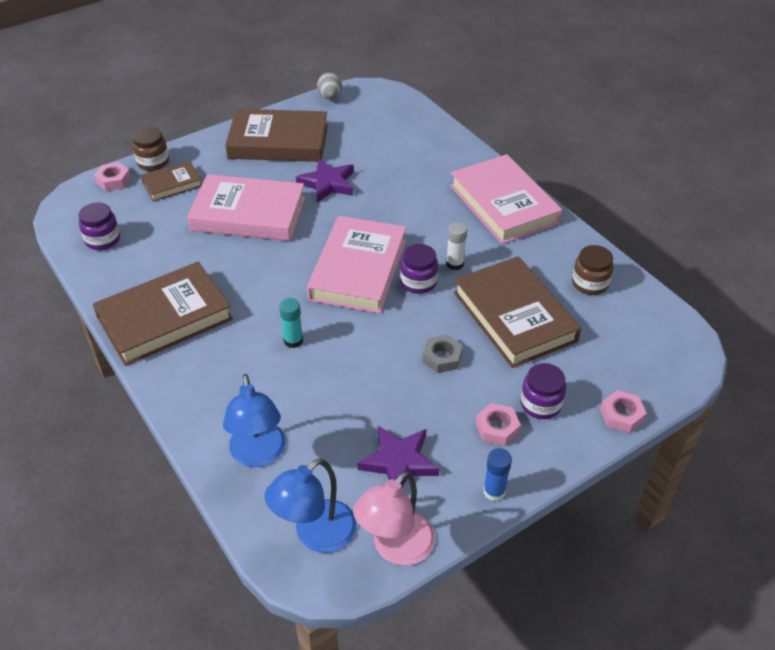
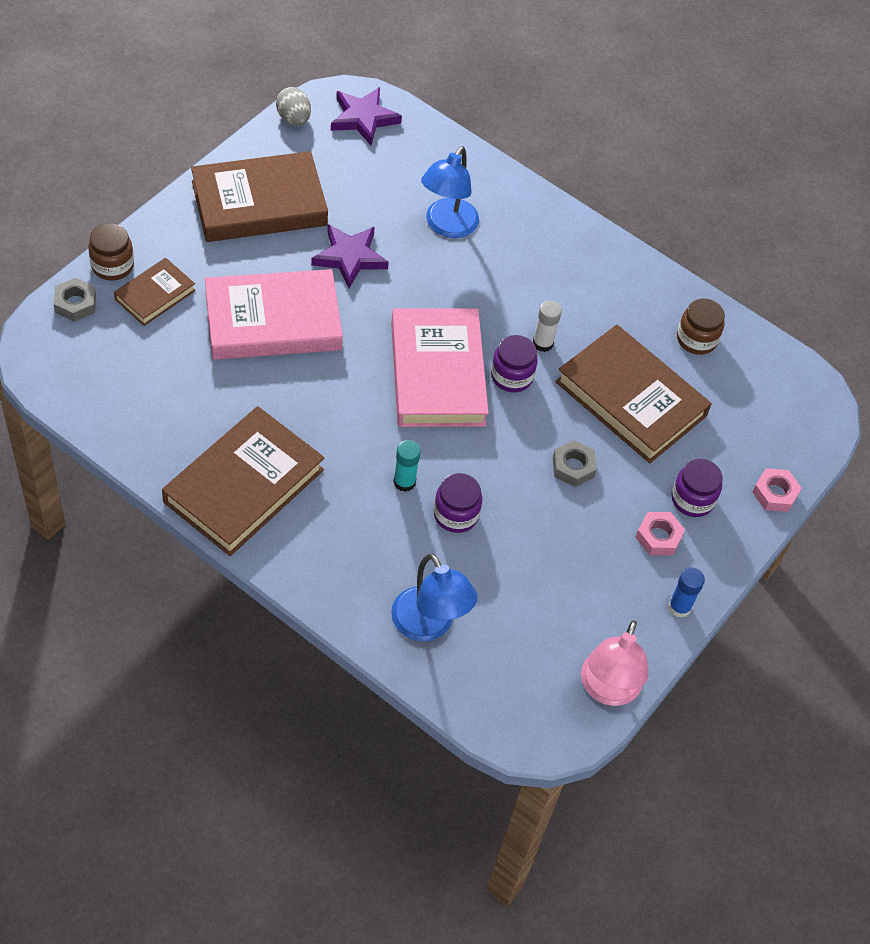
camera: 25 degrees left, 10 degrees up
(103, 240) = (110, 394): purple jar -> purple jar (456, 514)
(113, 180) = (75, 303): pink nut -> grey nut
(316, 535) = (525, 696): blue lamp -> blue lamp (447, 226)
(399, 462) = (575, 598): purple star -> purple star (363, 118)
(504, 204) = (568, 249): pink book -> none

